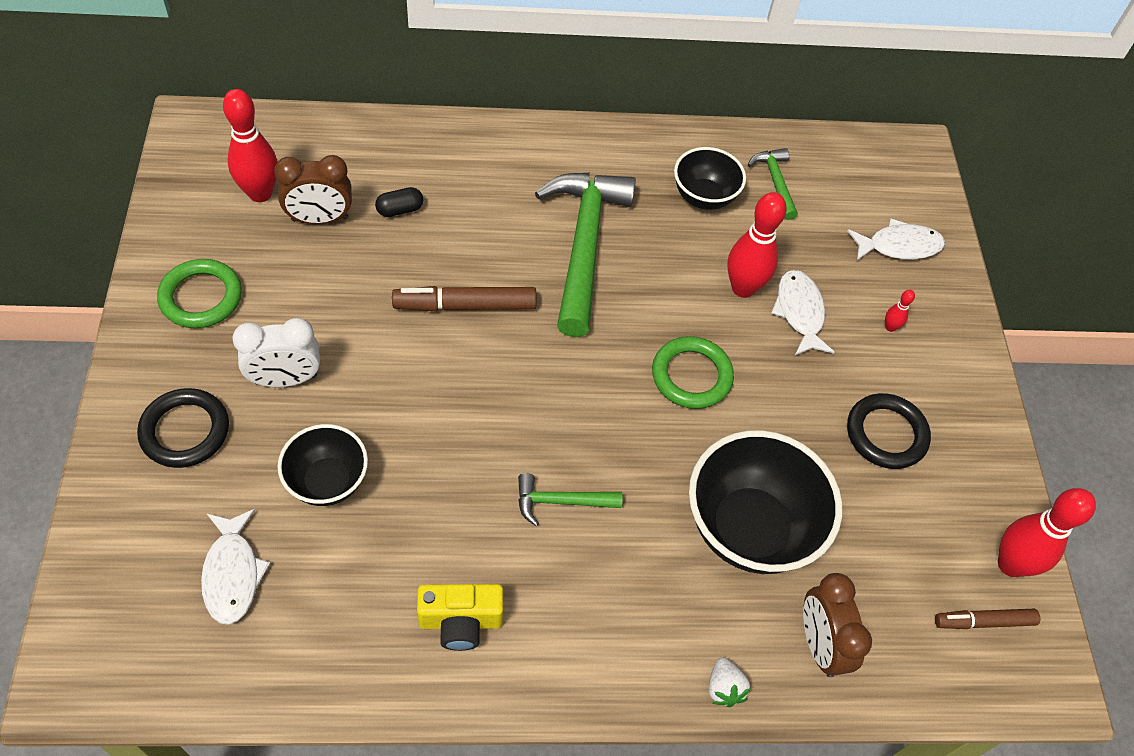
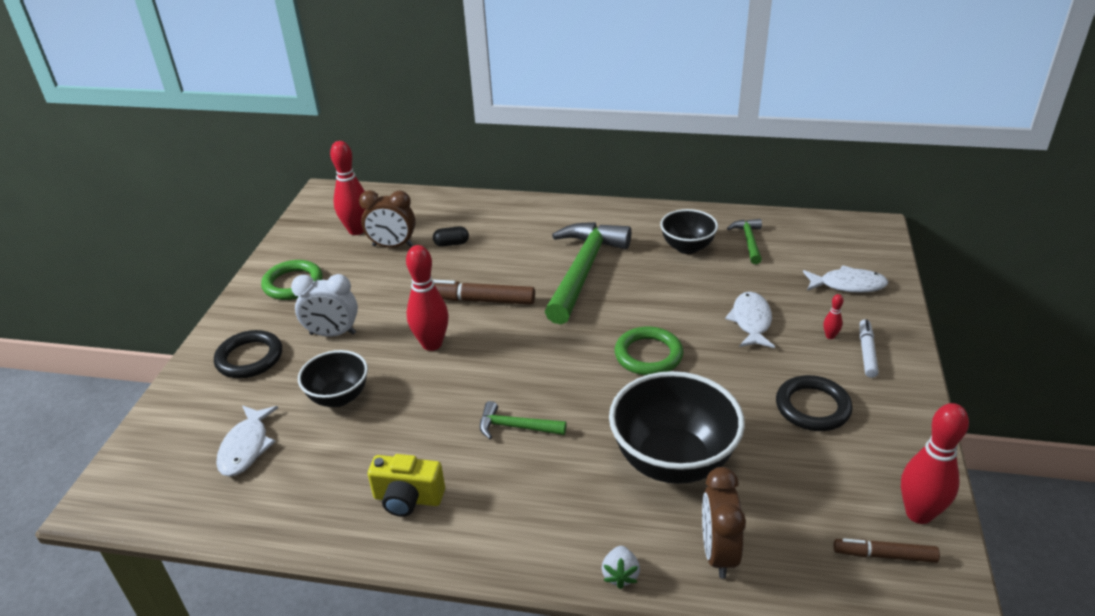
camera: 20 degrees right, 20 degrees down
(743, 288) = (706, 303): red bowling pin -> red bowling pin (432, 344)
(932, 348) = (867, 352): none -> white marker

